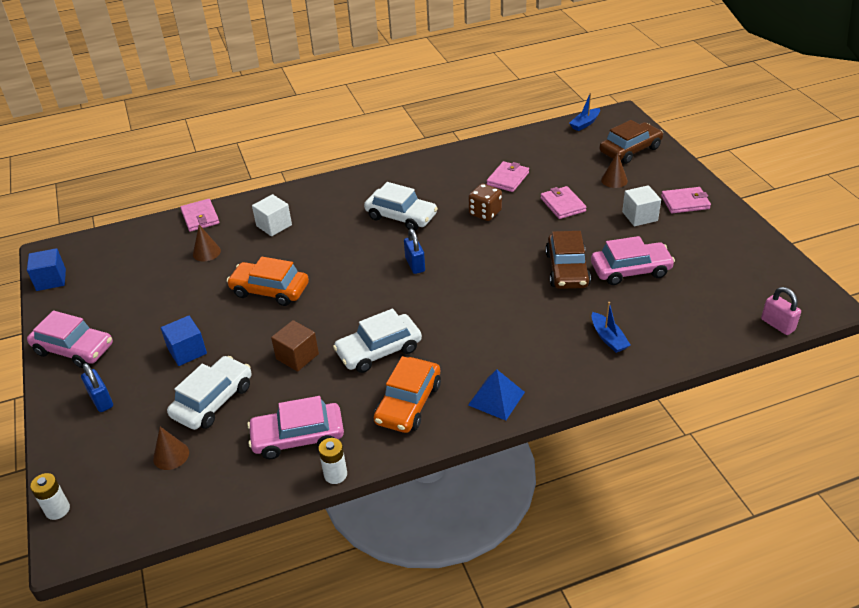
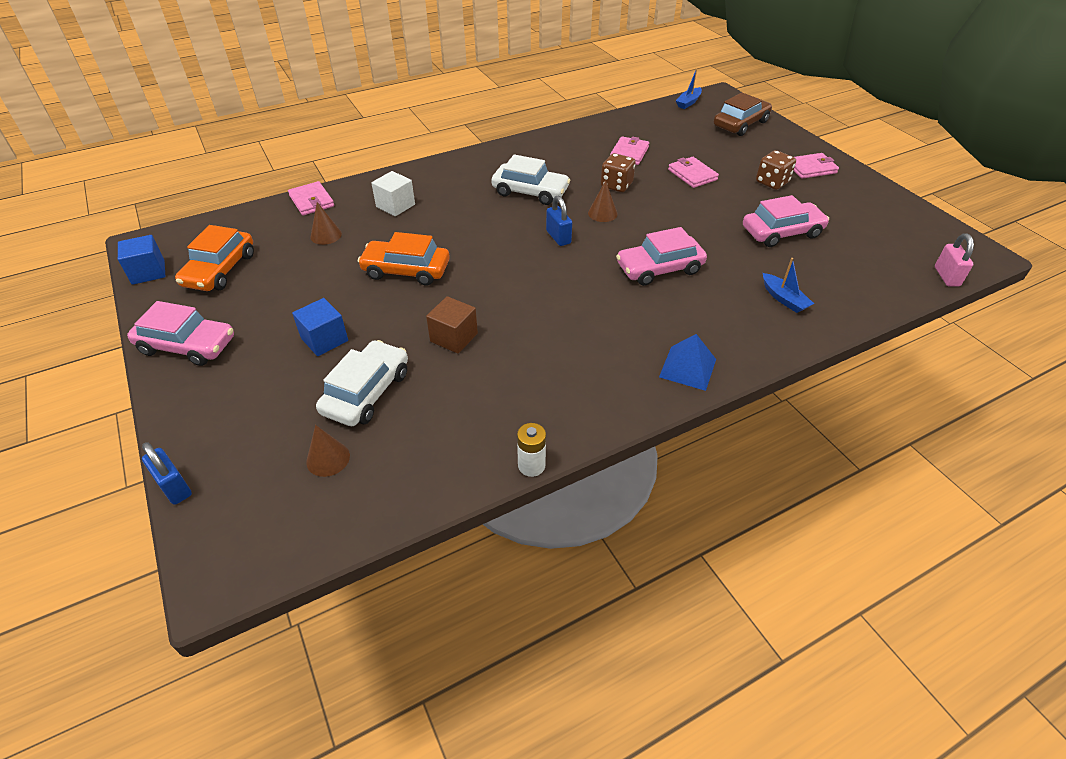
camera: 10 degrees left, 5 degrees up
(57, 510) = (194, 537): white battery -> none
(101, 400) = (230, 401): blue padlock -> blue padlock (174, 487)
(298, 437) = (477, 426): pink car -> pink car (659, 268)
(379, 351) = (544, 326): white car -> none
(408, 403) = (593, 379): orange car -> orange car (220, 270)
(567, 269) = (718, 235): brown car -> none
(614, 180) = (735, 151): brown cone -> brown cone (602, 213)
(639, 216) = (772, 182): white cube -> brown dice
(777, 325) = (946, 277): pink padlock -> pink padlock turned 45 degrees clockwise

